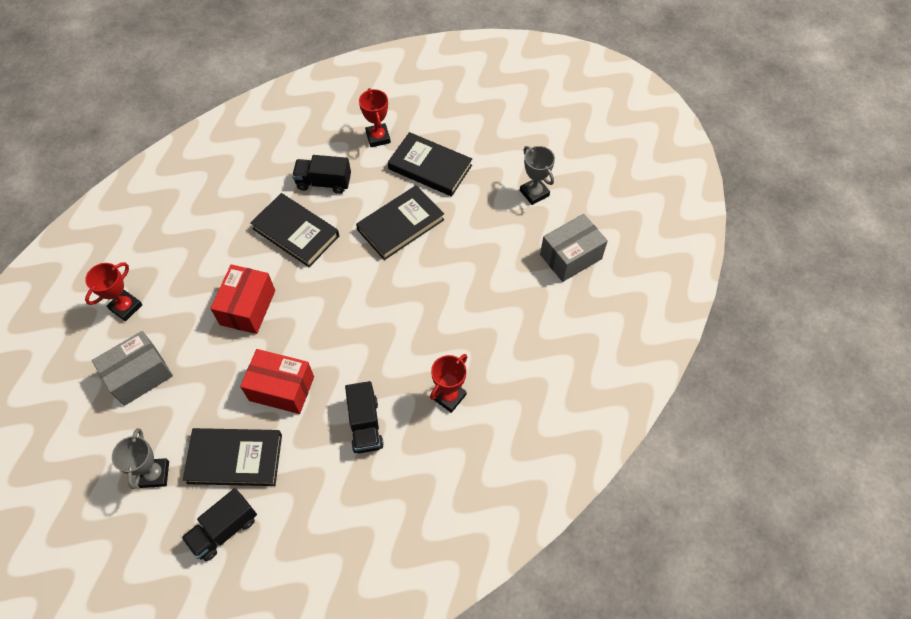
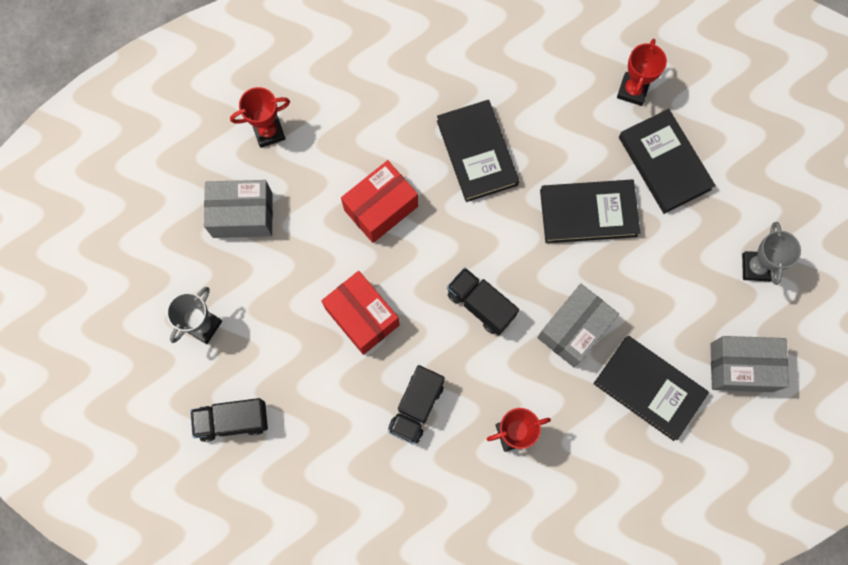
camera: 35 degrees right, 15 degrees up
(235, 458) = (280, 359): black book -> black book (649, 388)
(324, 182) = (541, 111): black truck -> black truck (480, 305)
(443, 302) = (574, 329): none -> grey box

